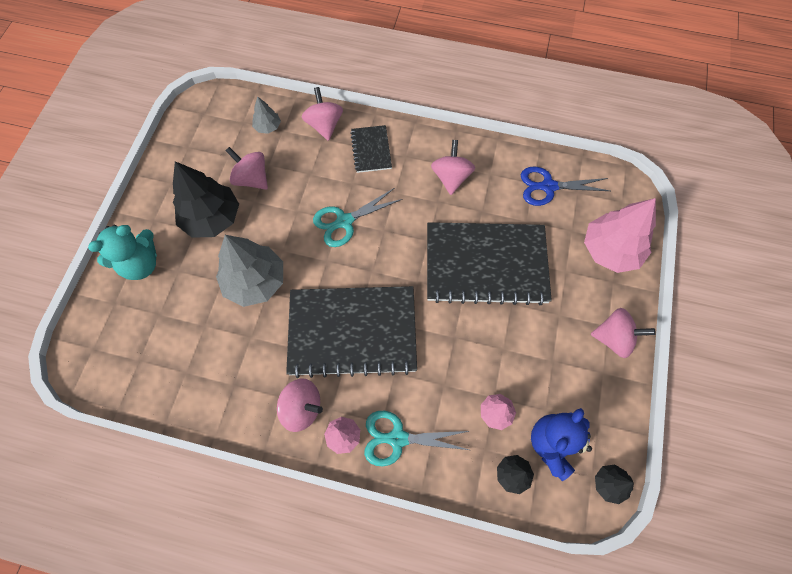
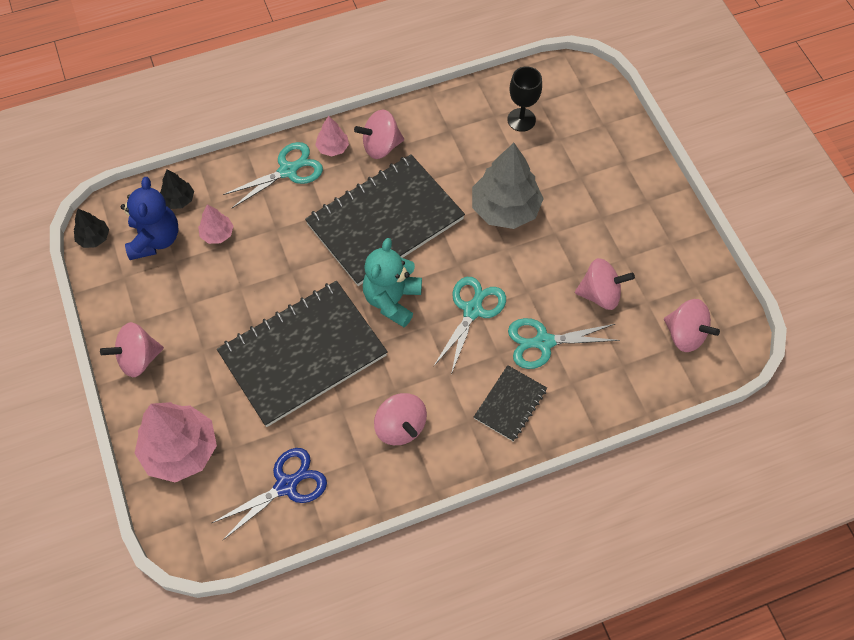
camera: 145 degrees right, 5 degrees down
(141, 264) = (616, 163): turquoise teddy bear -> turquoise teddy bear (392, 300)
(169, 352) = (521, 120): none -> black goblet
(212, 218) = (598, 235): black tree -> none
(268, 127) = (641, 358): grey tree -> none
(317, 172) = (543, 342): none -> turquoise scissors
(324, 125) = (584, 400): pink spinning top -> pink spinning top (685, 335)
(371, 150) = (510, 404): black notebook -> black notebook turned 75 degrees clockwise

